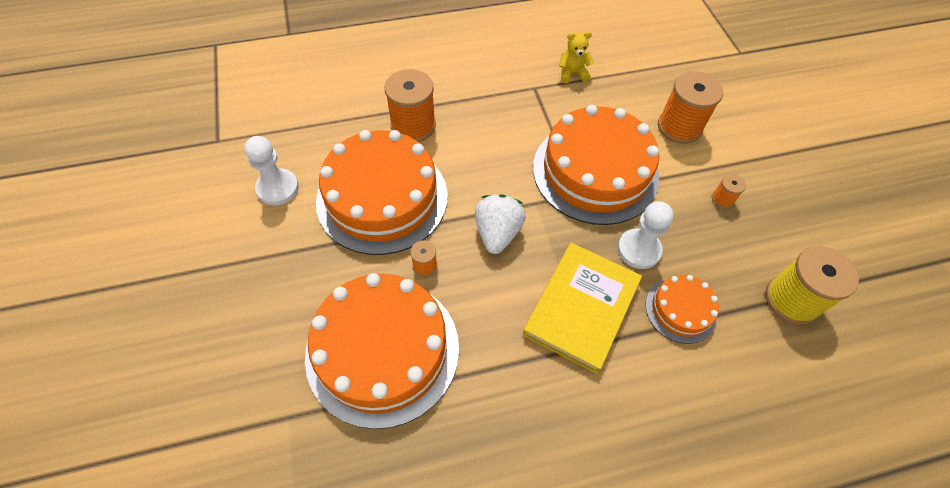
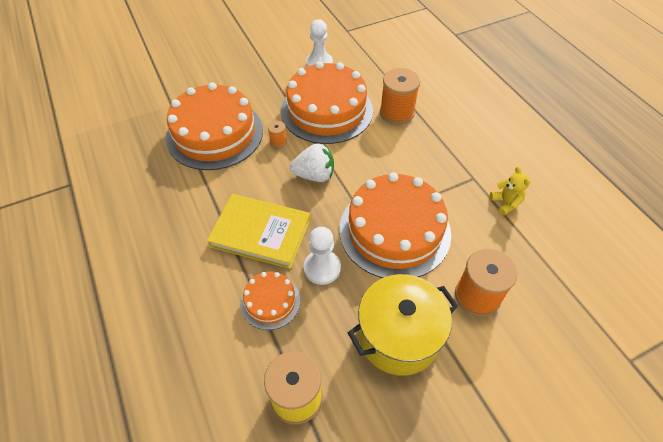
camera: 80 degrees right, 5 degrees down
(722, 199) = (398, 336): orange spool -> yellow pot

